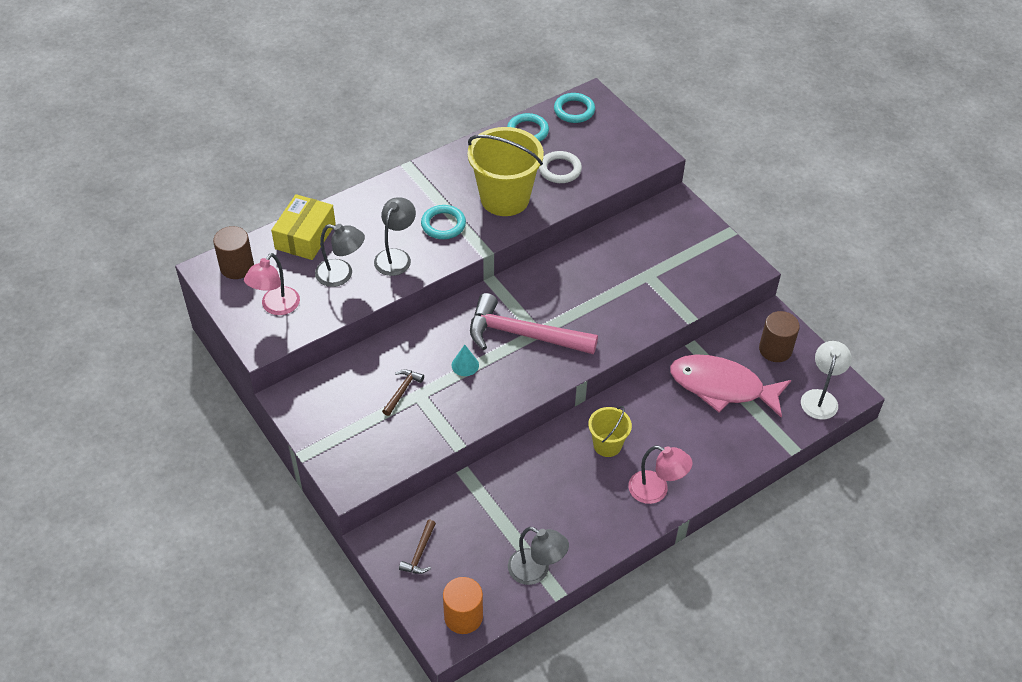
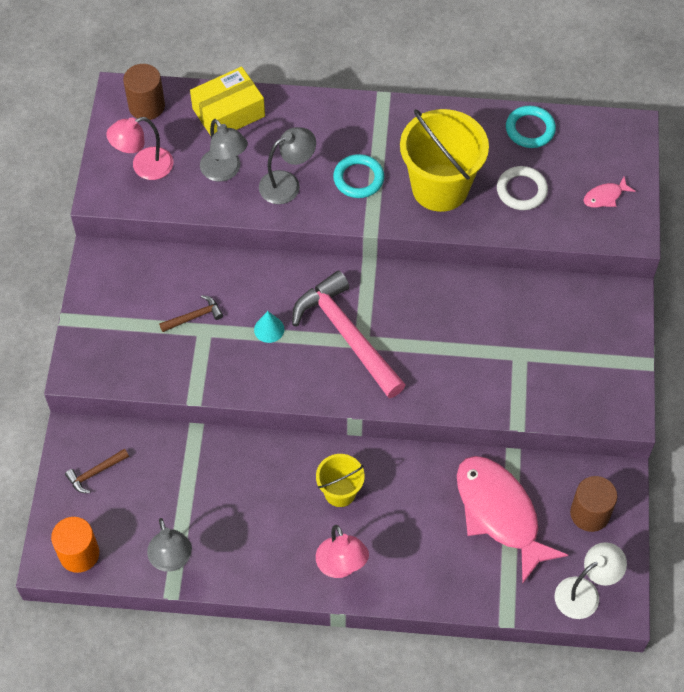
camera: 40 degrees right, 10 degrees up
(574, 110) = (598, 134): turquoise ring -> none
(616, 143) = (605, 197): none -> pink fish

